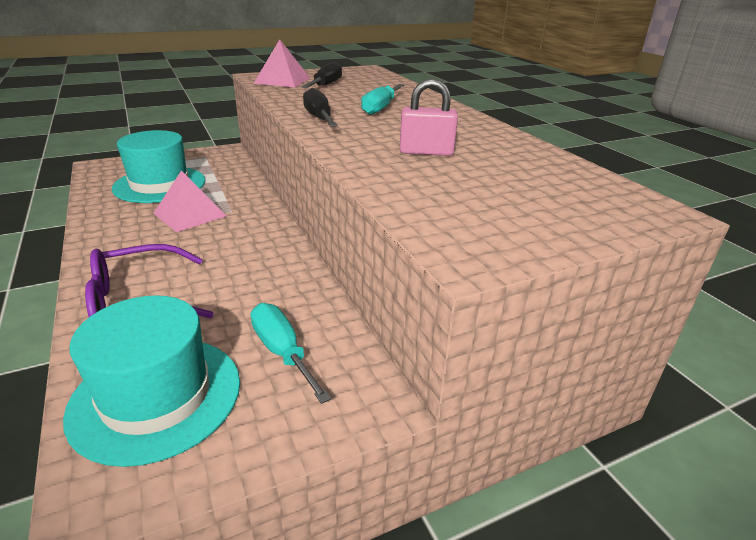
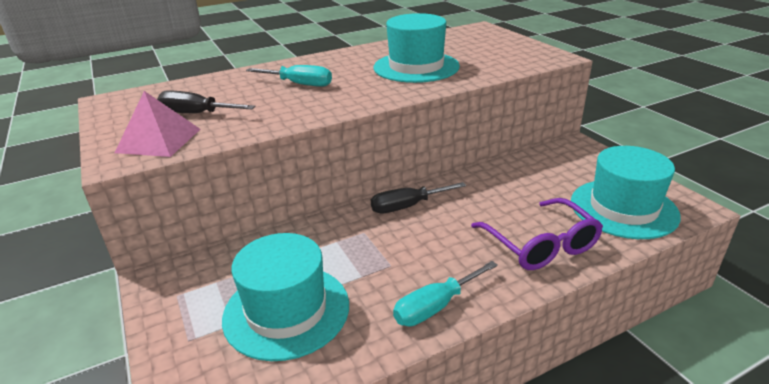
camera: 90 degrees left, 0 degrees up
(189, 214) = (376, 259): pink pyramid -> none
(282, 352) = (558, 174): turquoise screwdriver -> turquoise screwdriver (435, 307)
(319, 118) = (336, 104): black screwdriver -> black screwdriver (407, 206)
(426, 152) = (416, 67): pink padlock -> turquoise hat

